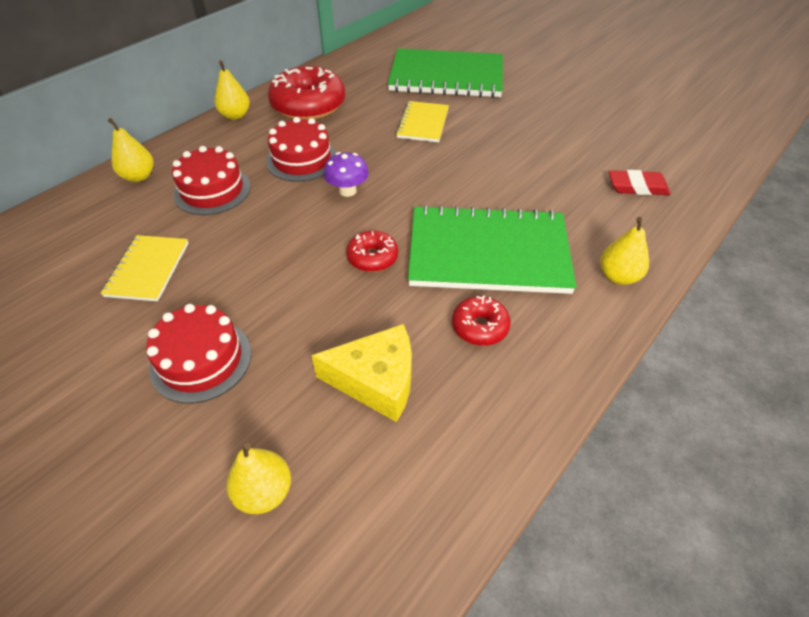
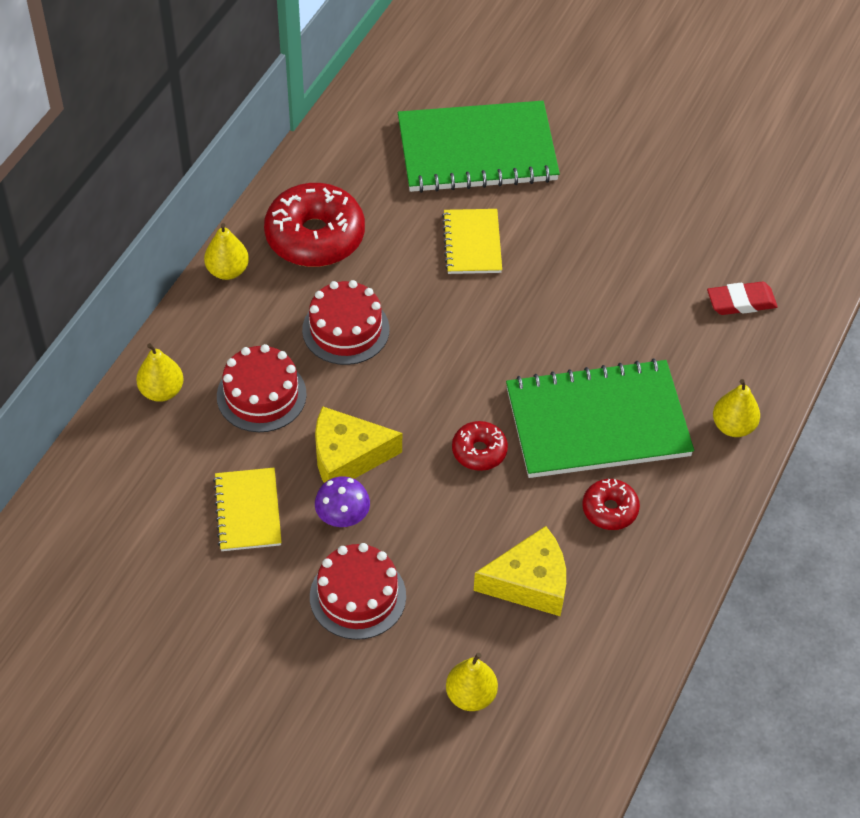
camera: 15 degrees left, 5 degrees up
(256, 243) = (347, 456): none -> yellow cheese
(347, 191) = (419, 367): purple mushroom -> purple mushroom (342, 517)

